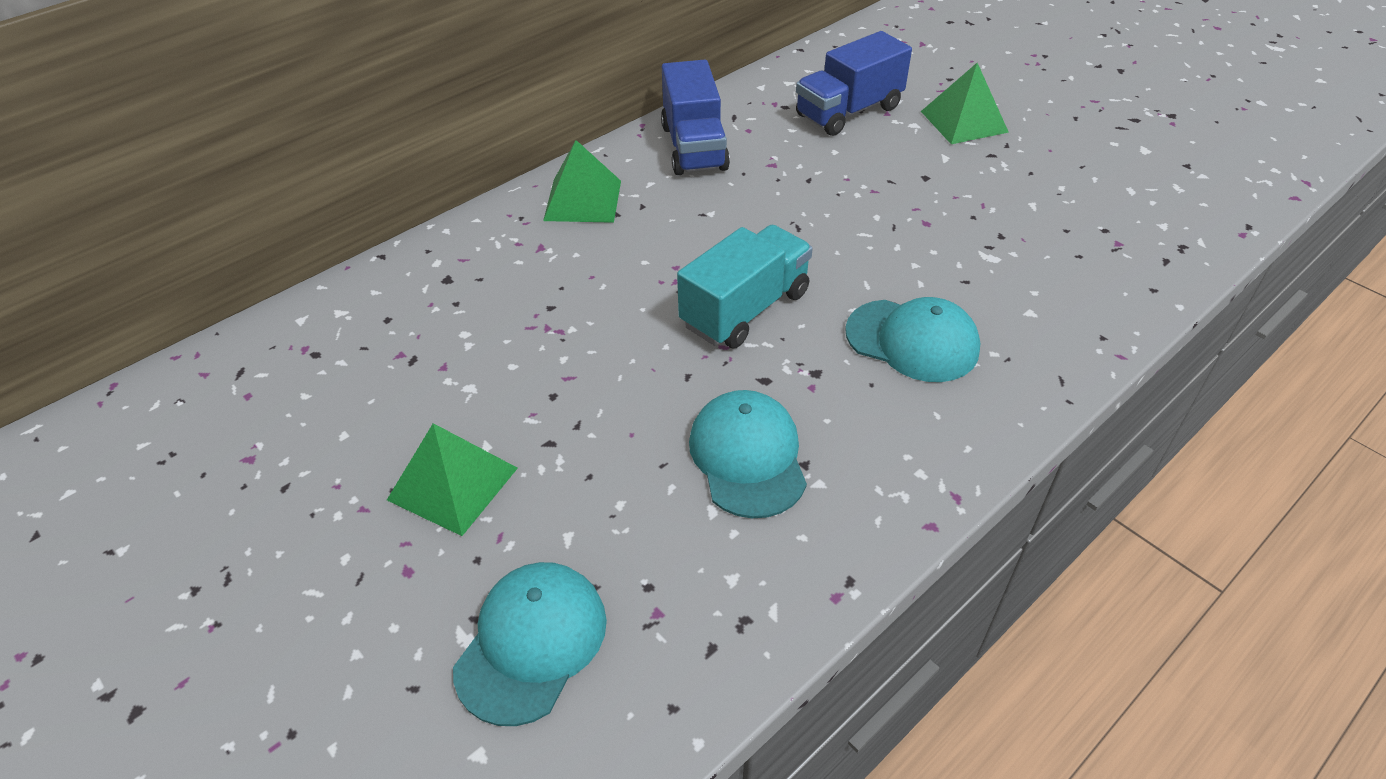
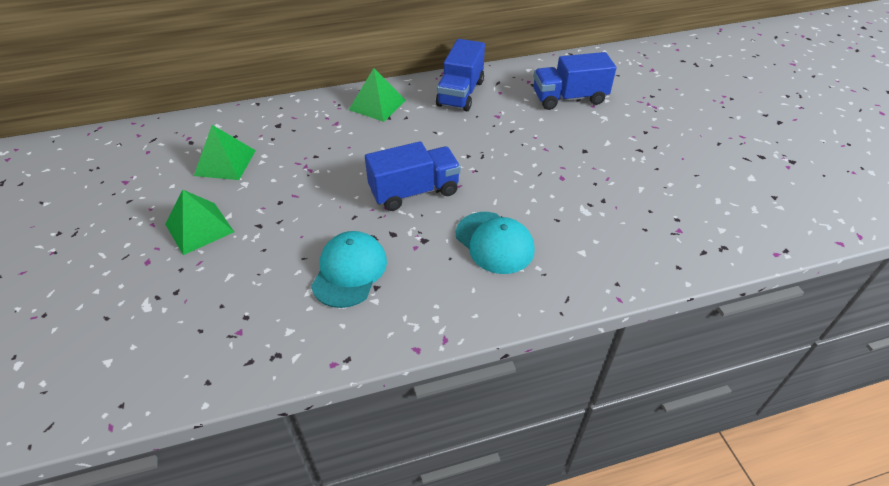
camera: 25 degrees right, 0 degrees up
(531, 643) = (171, 320): turquoise cap -> none
(745, 309) = (414, 191): turquoise truck -> blue truck
(964, 121) = (638, 124): green pyramid -> green pyramid (225, 163)

